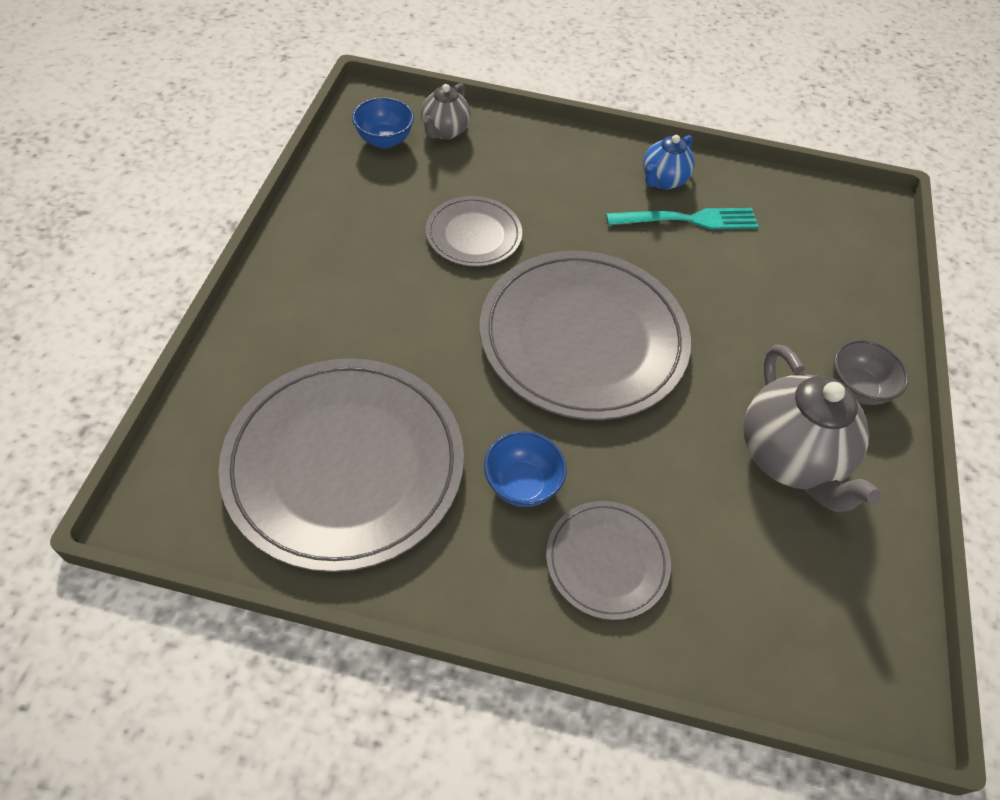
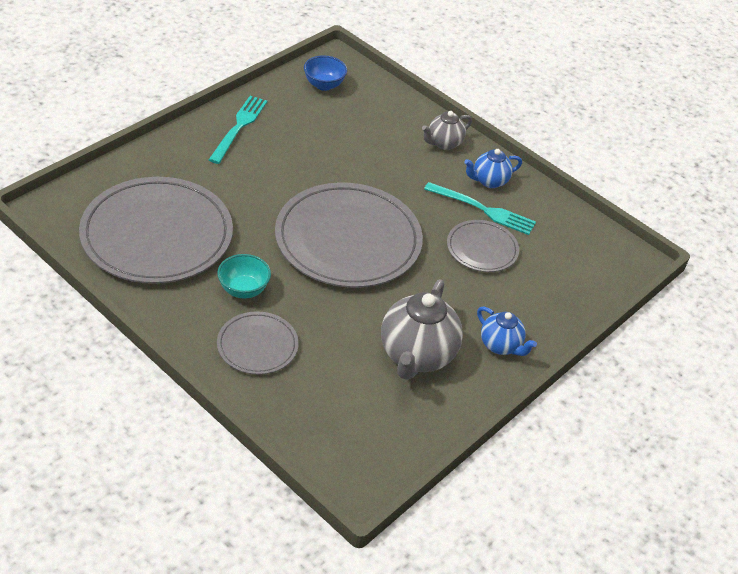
camera: 30 degrees right, 10 degrees down
(327, 245) = (239, 127): none -> turquoise fork
(445, 131) = (367, 95): grey teapot -> grey teapot (444, 143)
(473, 235) = (332, 158): grey plate -> grey plate (482, 249)
(522, 484) = (243, 290): blue bowl -> turquoise bowl
(856, 388) = (500, 346): grey bowl -> blue teapot

